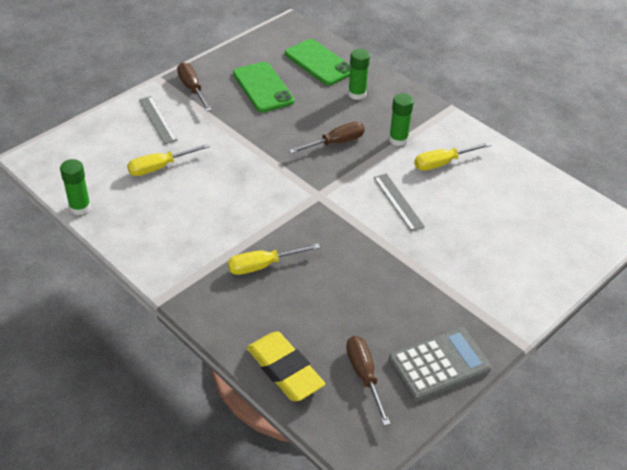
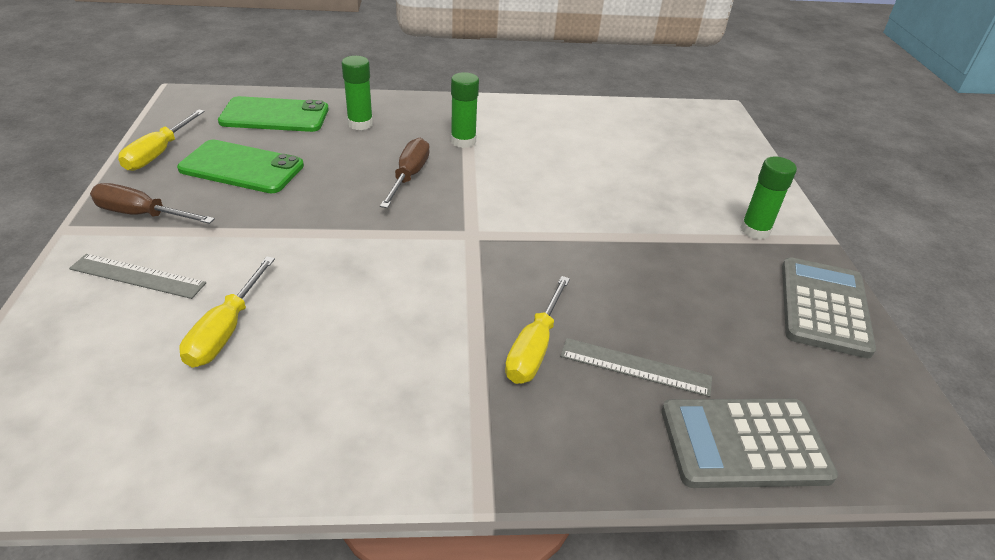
camera: 50 degrees left, 5 degrees down
(80, 207) = (163, 477): green glue stick -> green glue stick (755, 230)
(284, 370) = (744, 444): yellow eraser -> grey calculator
(364, 376) = (803, 375): brown screwdriver -> none
(398, 202) = (552, 192): grey ruler -> grey ruler (635, 367)
(442, 163) = (532, 139): yellow screwdriver -> yellow screwdriver (158, 153)

